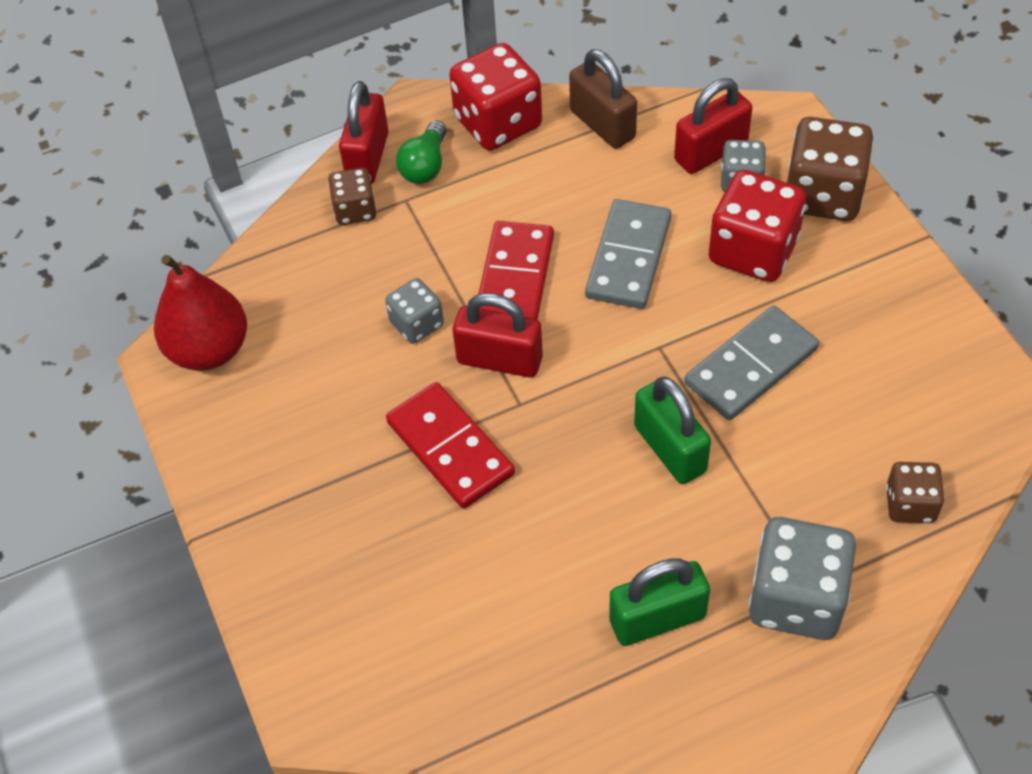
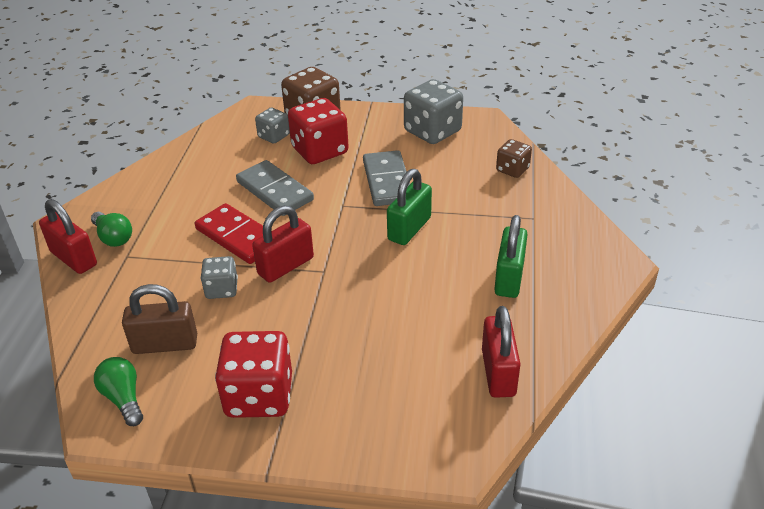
camera: 60 degrees left, 15 degrees down
(209, 350) = (124, 398): red pear -> green light bulb
(355, 210) = (105, 280): brown dice -> none
(450, 448) = (324, 312): red domino -> none
(498, 123) = (123, 197): red dice -> red dice (259, 396)
(602, 124) = (178, 162): brown padlock -> brown padlock (165, 344)
(670, 449) = (409, 229): green padlock -> green padlock turned 60 degrees counterclockwise
(711, 152) = (244, 137): red padlock -> red padlock (498, 373)
(796, 599) = (535, 226): grey dice -> grey dice (432, 131)

